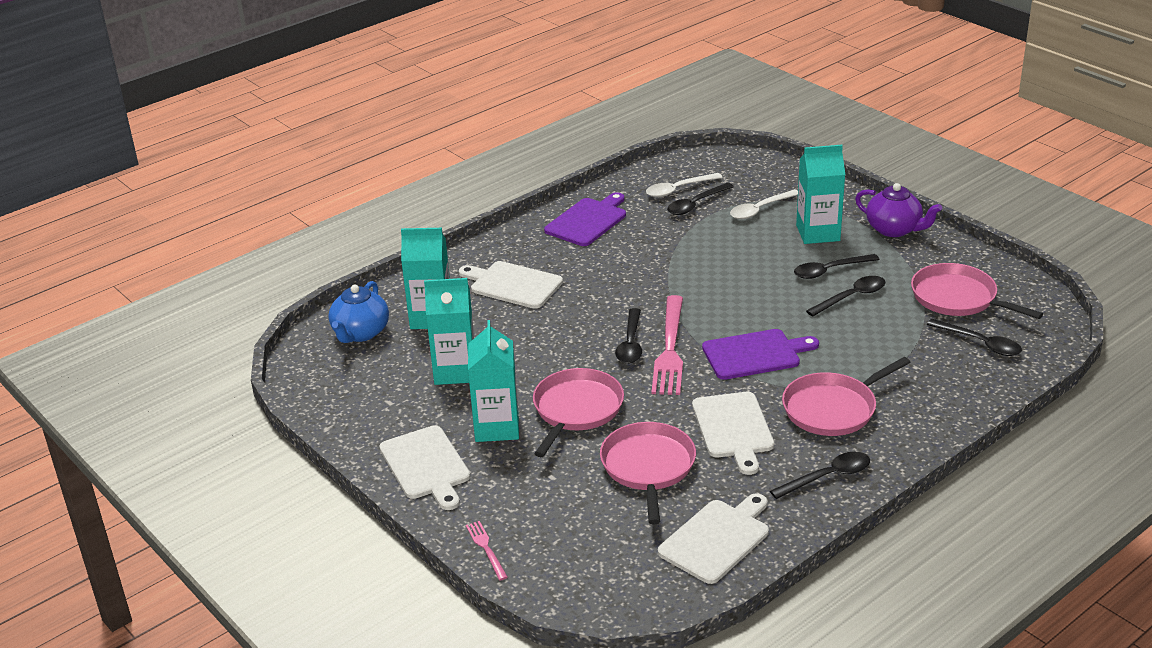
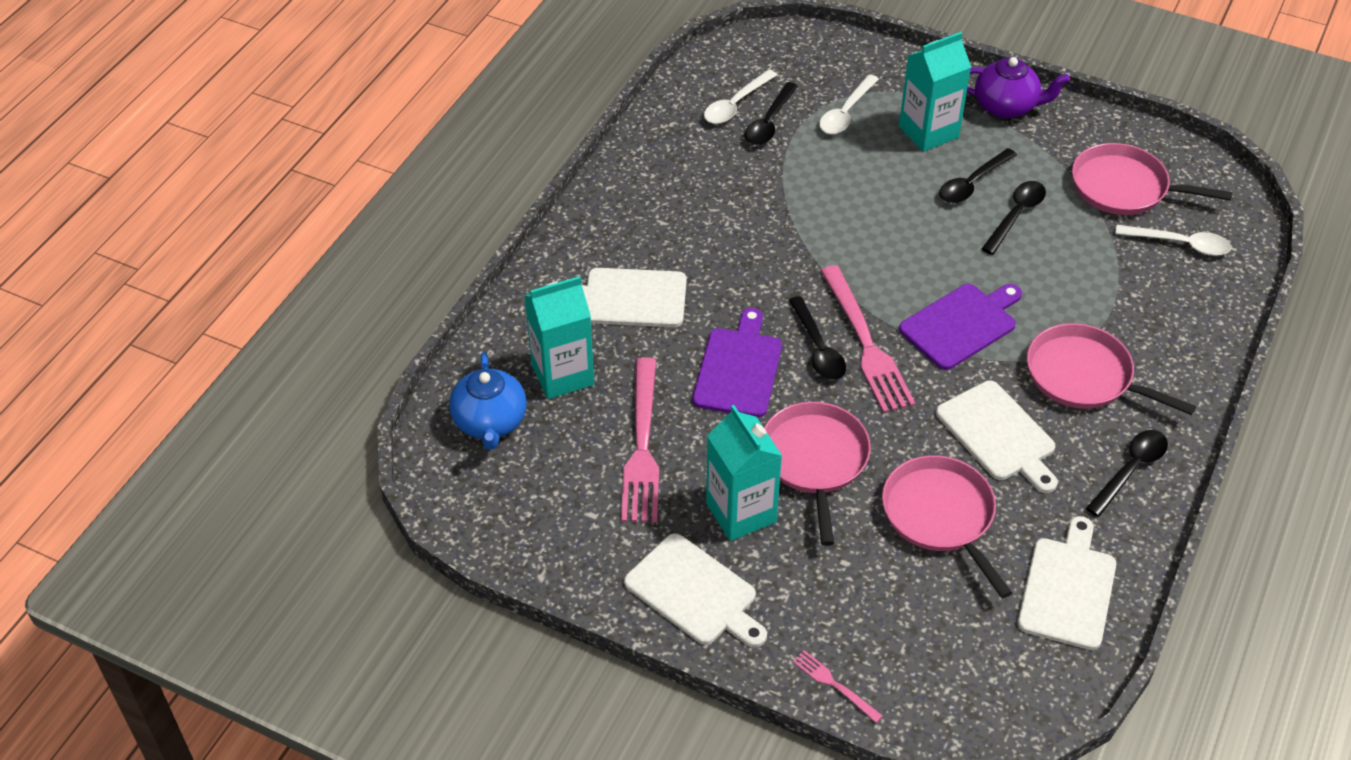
camera: 25 degrees left, 15 degrees up
(455, 371) = (642, 446): turquoise carton -> pink fork
(588, 221) = (659, 178): purple cutting board -> purple cutting board (739, 369)
(833, 408) = (1084, 376): pink pan -> pink pan turned 90 degrees clockwise
(980, 343) = (1180, 244): black spoon -> white spoon

